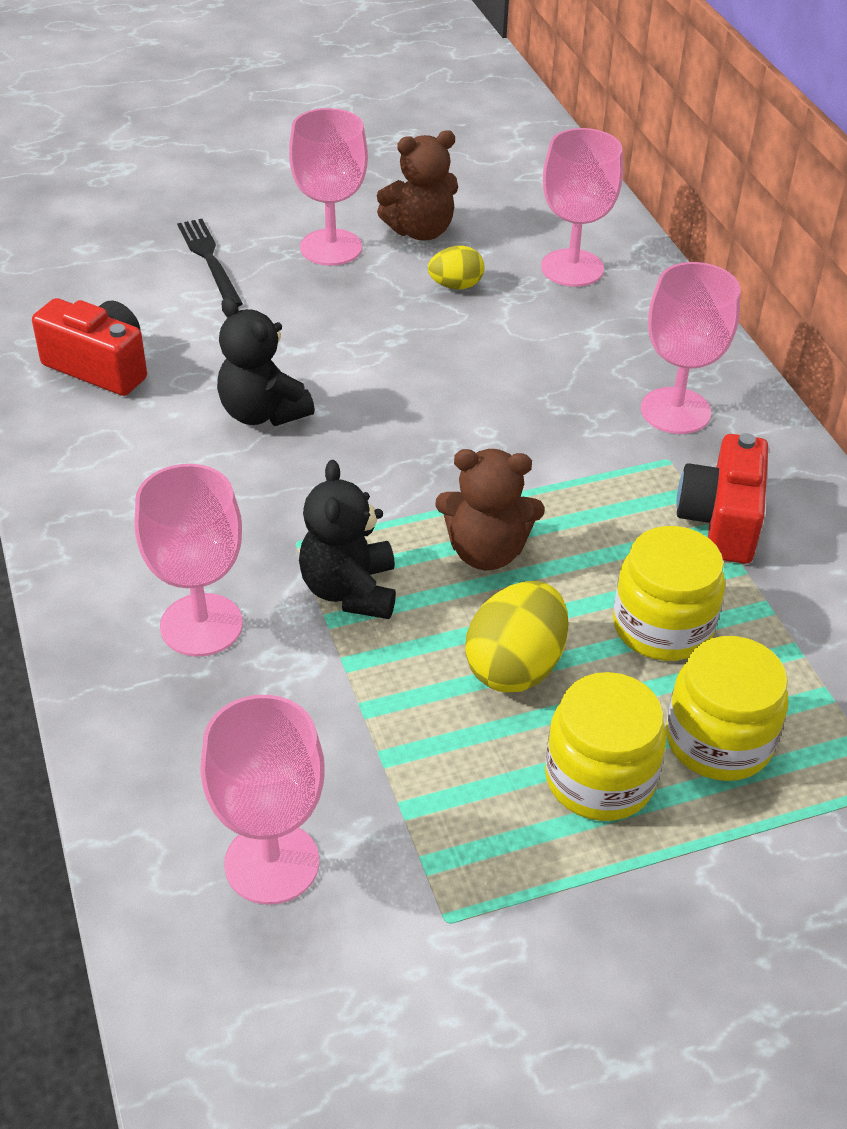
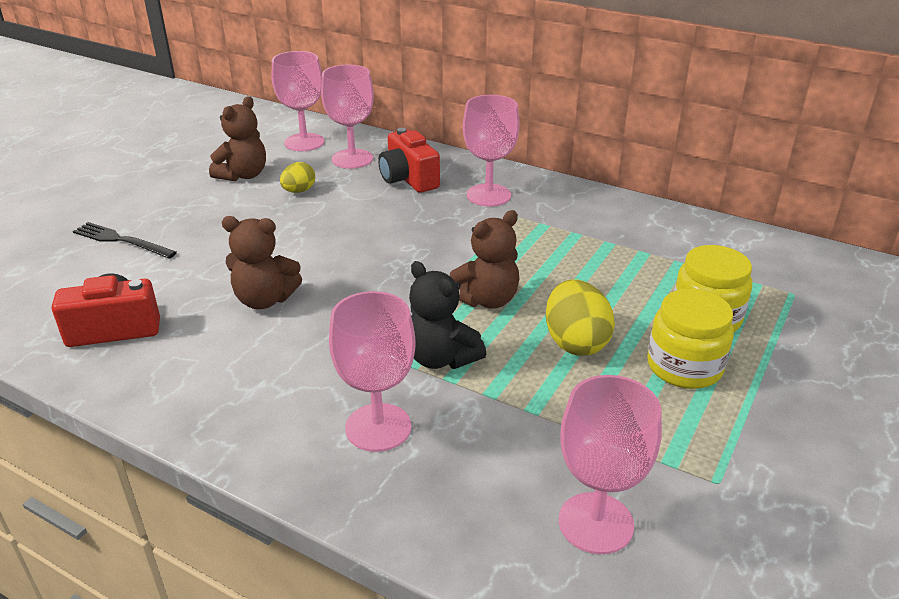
camera: 40 degrees left, 10 degrees down
(262, 413) = (264, 300): black teddy bear -> brown teddy bear
(331, 247) = (197, 203): pink goblet -> pink goblet (304, 142)
(662, 626) = (613, 285): yellow jar -> none
(721, 521) = (574, 229): red camera -> red camera (408, 179)

